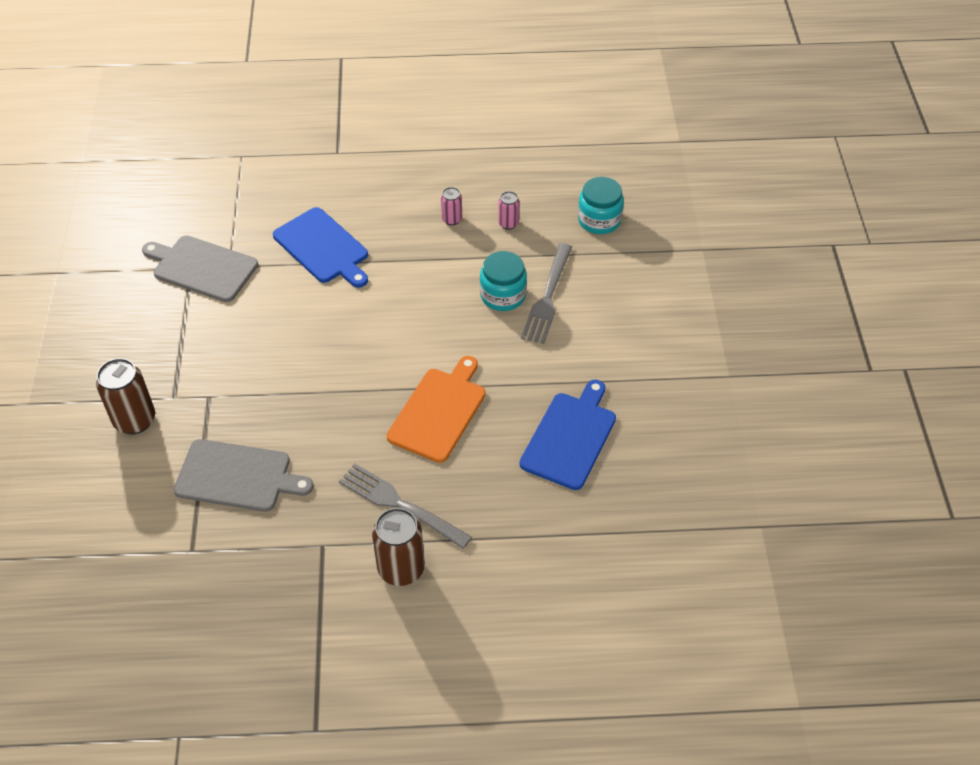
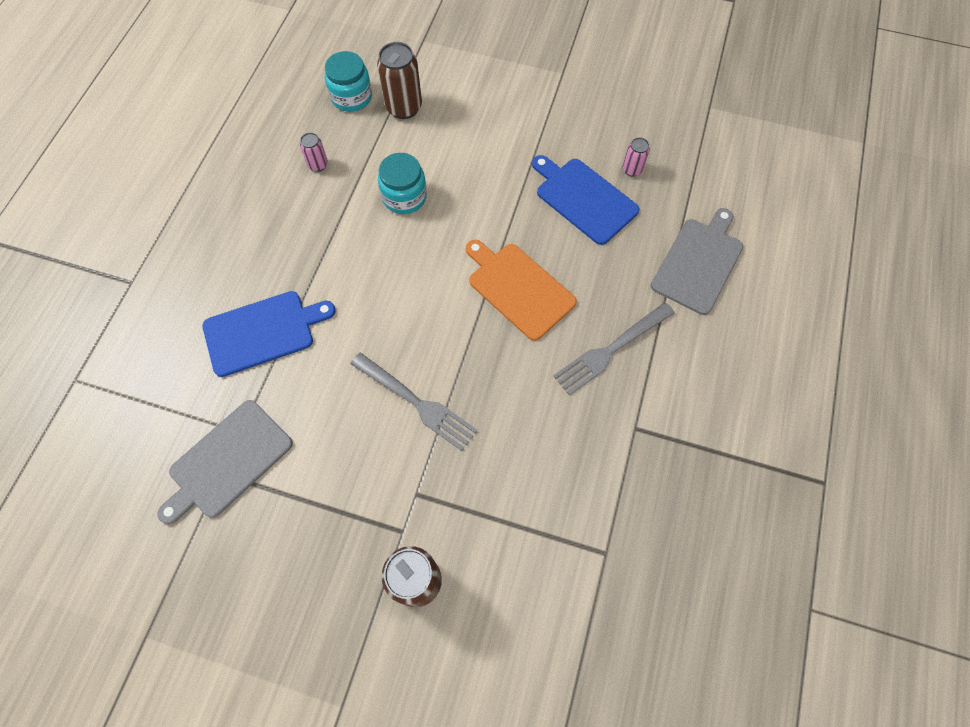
camera: 70 degrees left, 15 degrees up
(237, 476) = (530, 488): grey cutting board -> grey cutting board (699, 263)
(401, 569) = (679, 368): brown can -> brown can (404, 107)
(452, 219) = (287, 208): pink can -> pink can (632, 169)
(548, 297) = (423, 164): grey fork -> grey fork (416, 402)

